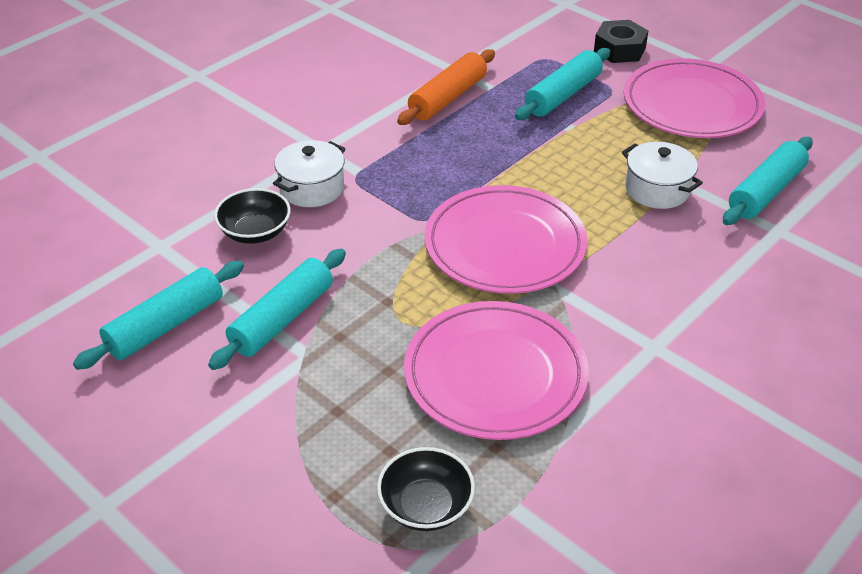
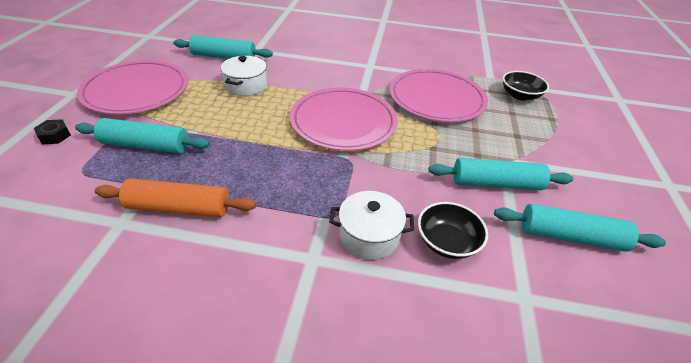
camera: 125 degrees left, 0 degrees up
(619, 49) = (55, 136): black nut -> black nut, size x0.61

